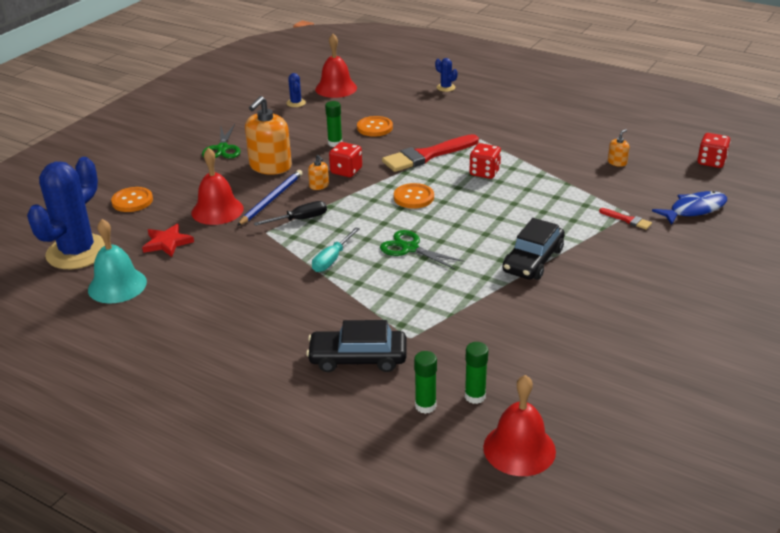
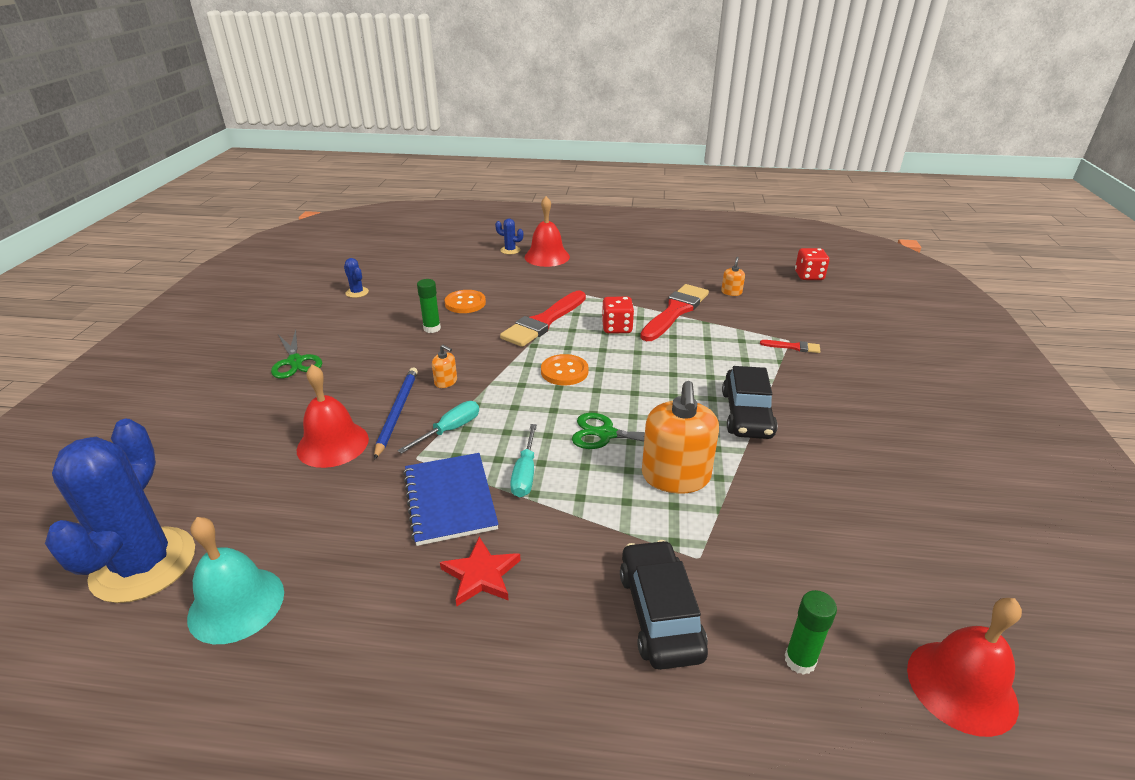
camera: 25 degrees left, 0 degrees up
(132, 201) = (201, 460): orange button -> none
(167, 243) = (284, 510): red star -> red star (481, 575)
(270, 166) = (370, 371): orange soap dispenser -> orange soap dispenser (675, 476)
(271, 262) = (450, 499): none -> blue notebook
(300, 219) = (450, 430): black screwdriver -> turquoise screwdriver
(336, 88) = (393, 269): red bell -> red bell (547, 256)
(346, 171) = (466, 357): red dice -> none
(358, 358) = (660, 613): black car -> black car turned 105 degrees clockwise
(475, 396) = (843, 621): green glue stick -> none
(548, 169) = (675, 311): none -> red brush
(694, 209) = (839, 323): blue fish -> none

